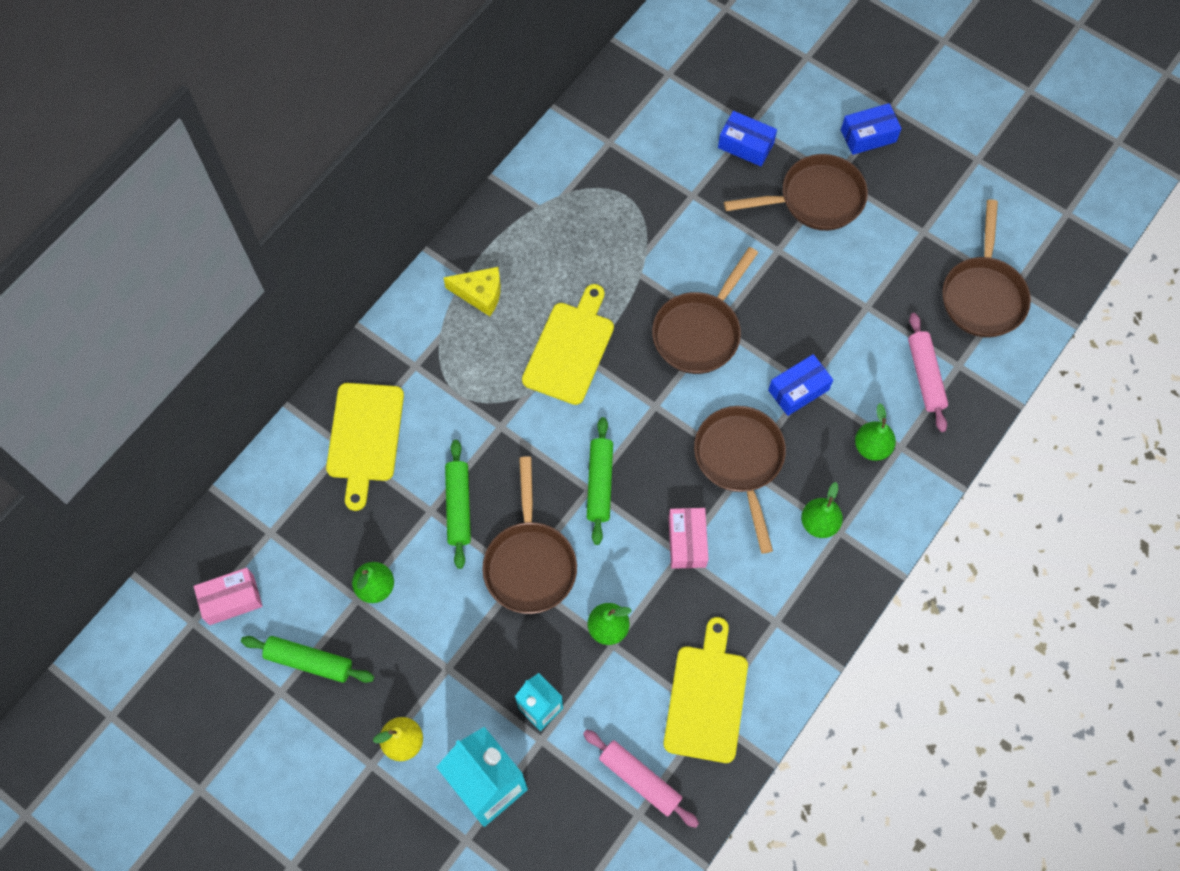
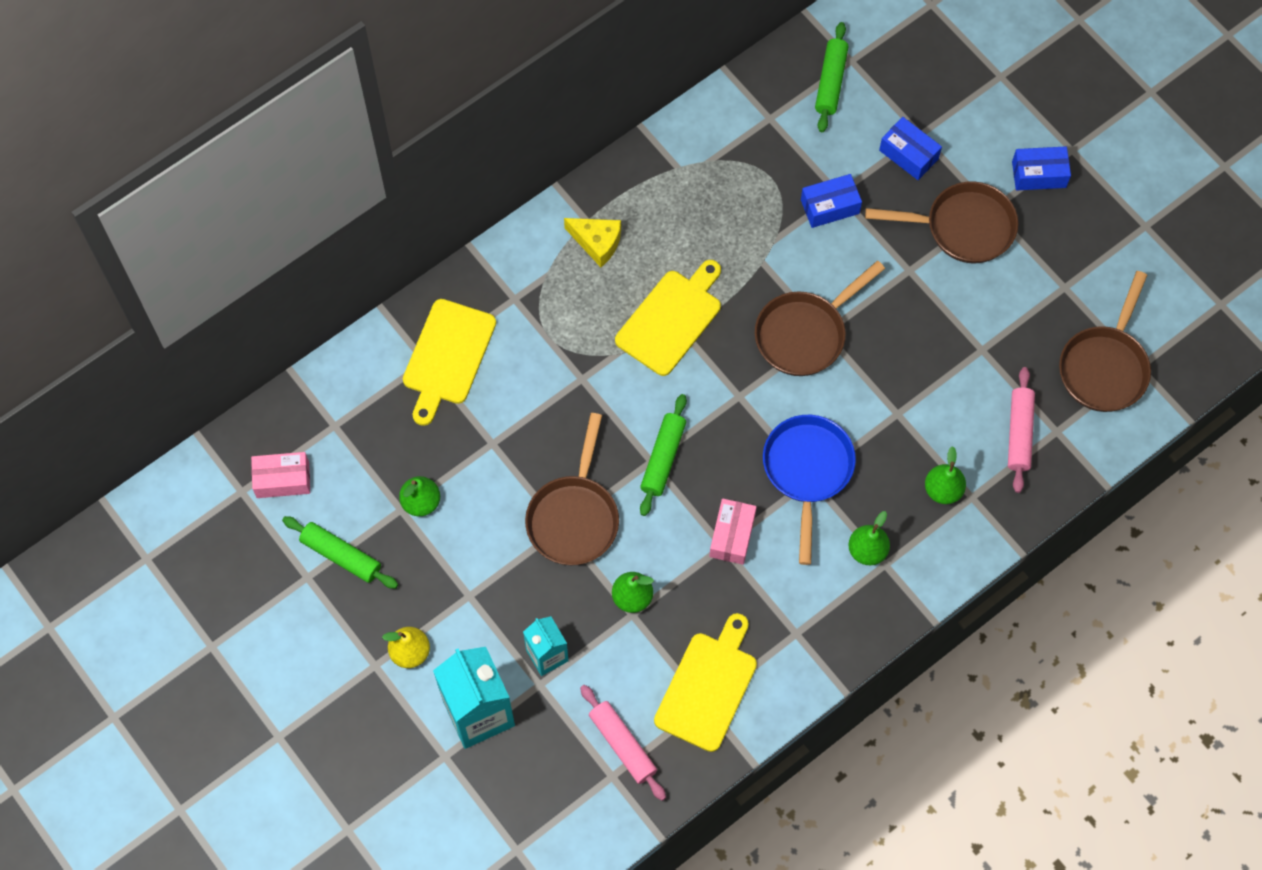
camera: 15 degrees right, 0 degrees up
(459, 506) = (520, 446): green rolling pin -> green rolling pin (831, 82)
(740, 461) = (807, 471): brown pan -> blue pan
(798, 390) = (886, 416): blue box -> blue box (830, 206)

